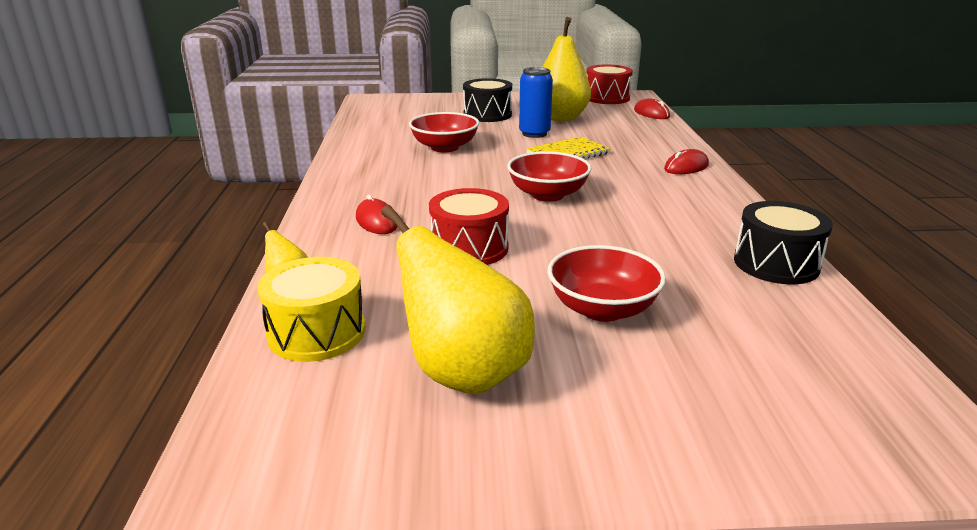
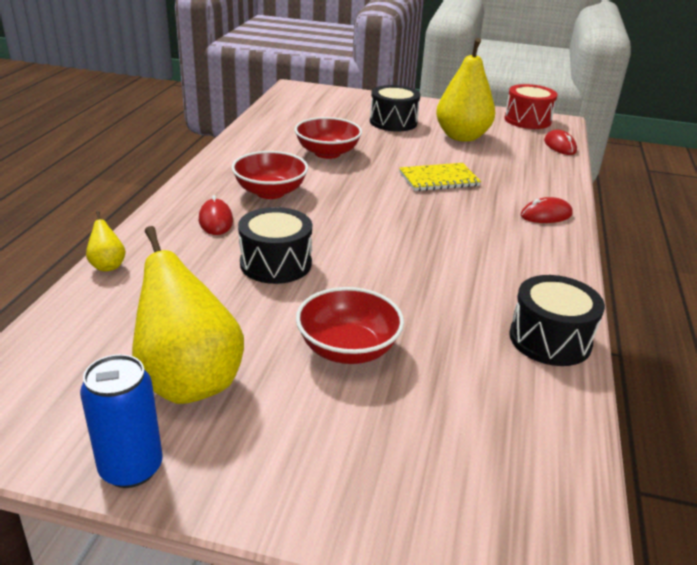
camera: 15 degrees right, 5 degrees up
(317, 332) = (100, 317): yellow drum -> none
(469, 248) = (275, 263): red drum -> black drum
(534, 134) = (422, 151): blue can -> blue can (131, 468)
(547, 195) = (386, 221): red bowl -> red bowl (270, 192)

